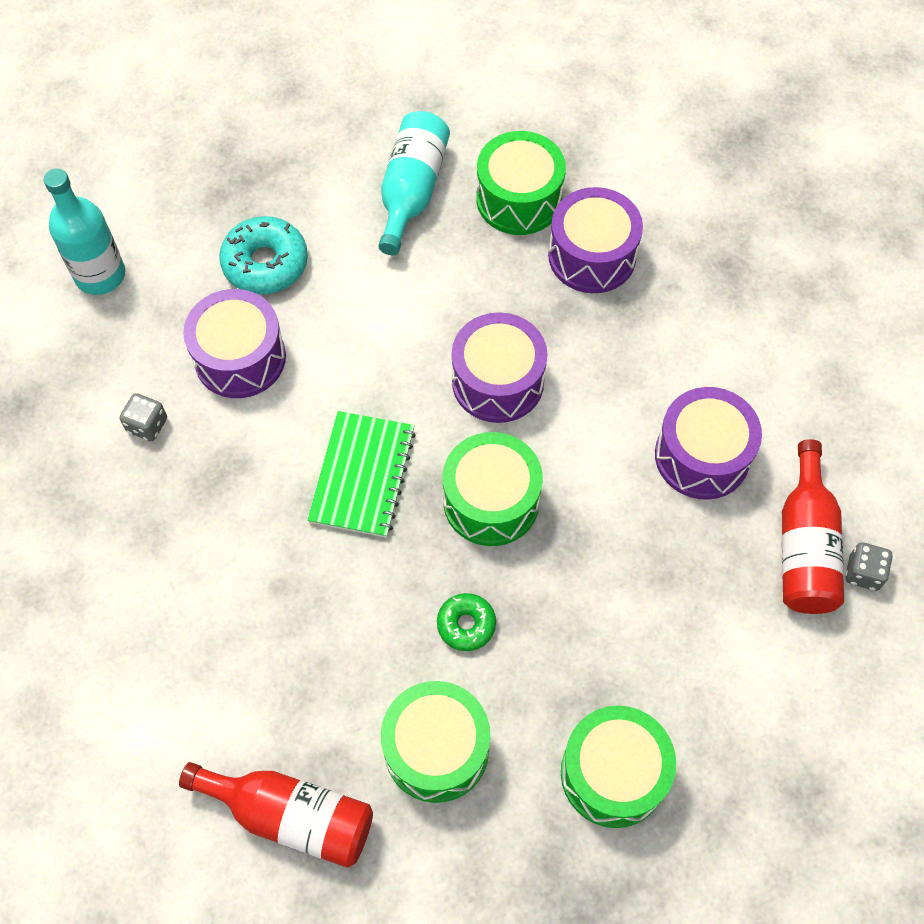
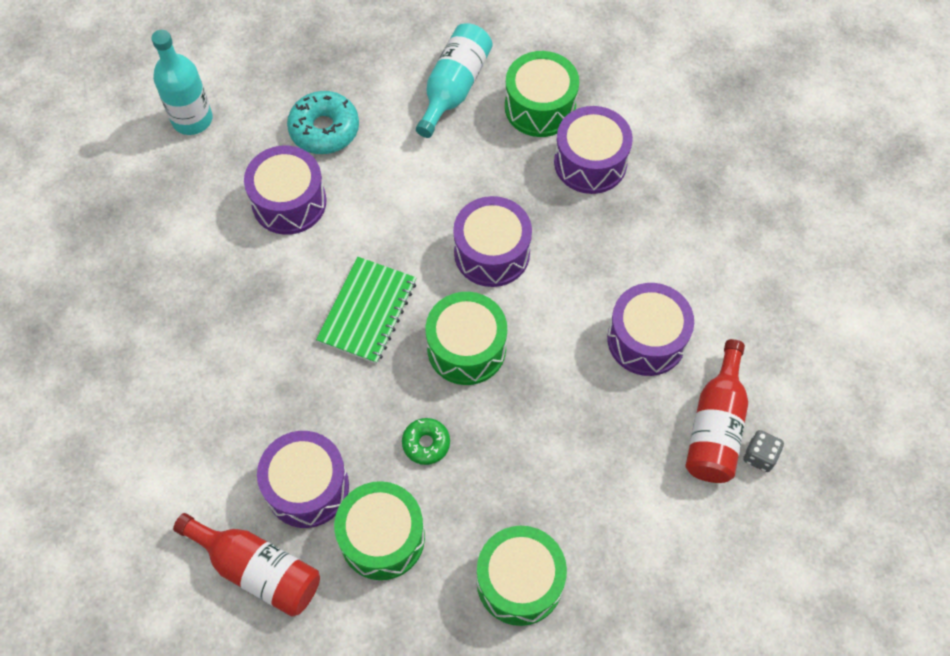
camera: 10 degrees right, 0 degrees up
(147, 425) = (206, 244): grey dice -> none
(332, 703) = (307, 487): none -> purple drum

